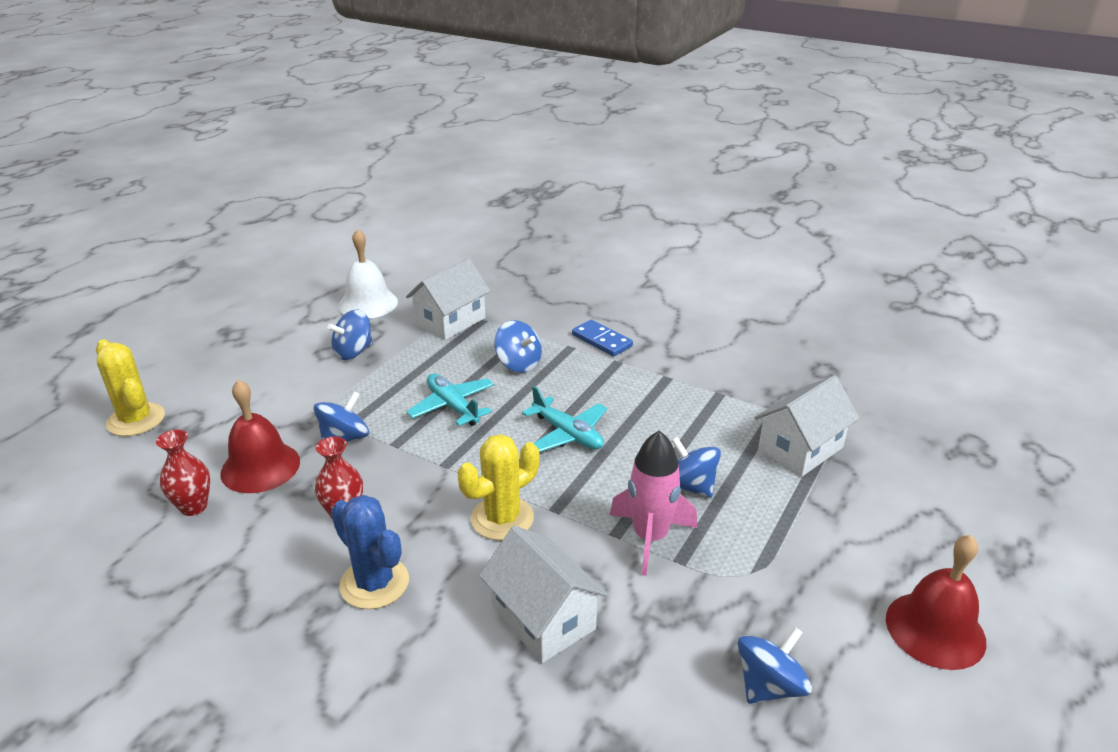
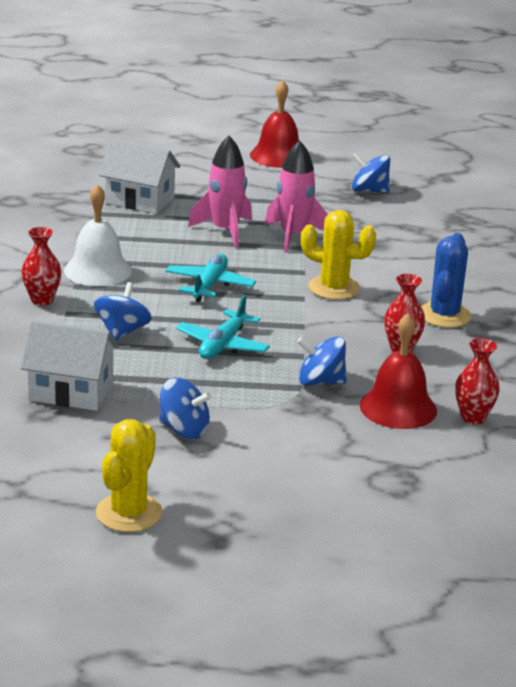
camera: 120 degrees left, 5 degrees down
(136, 420) = (420, 510): yellow cactus -> yellow cactus (129, 513)
(368, 303) = (72, 460): white bell -> white bell (98, 270)
(543, 618) = (401, 255): white house -> none
(601, 340) = (42, 300): blue domino -> red vase
(690, 486) = (225, 231): blue spinning top -> pink rocket

